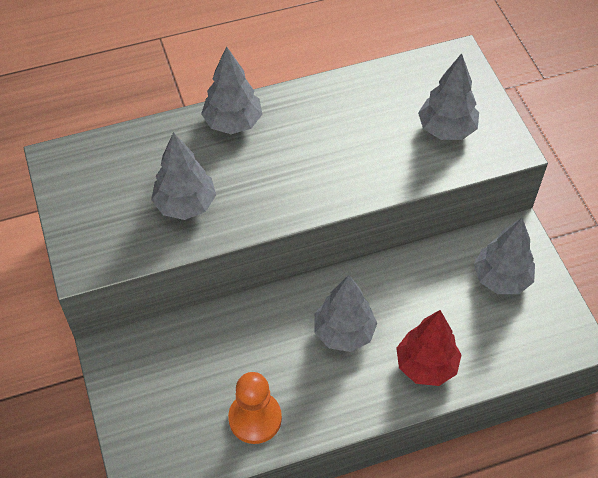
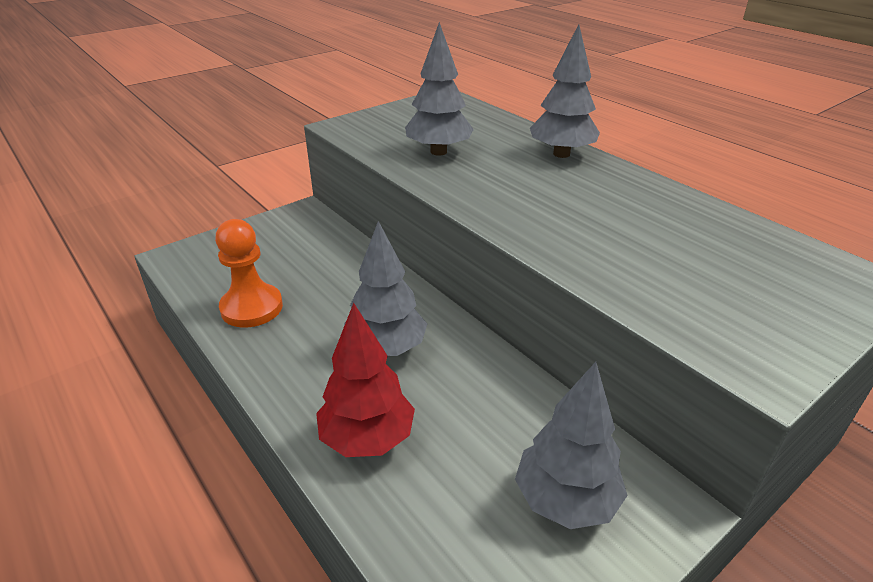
camera: 70 degrees right, 20 degrees down
(446, 129) = (720, 293): grey tree -> none

